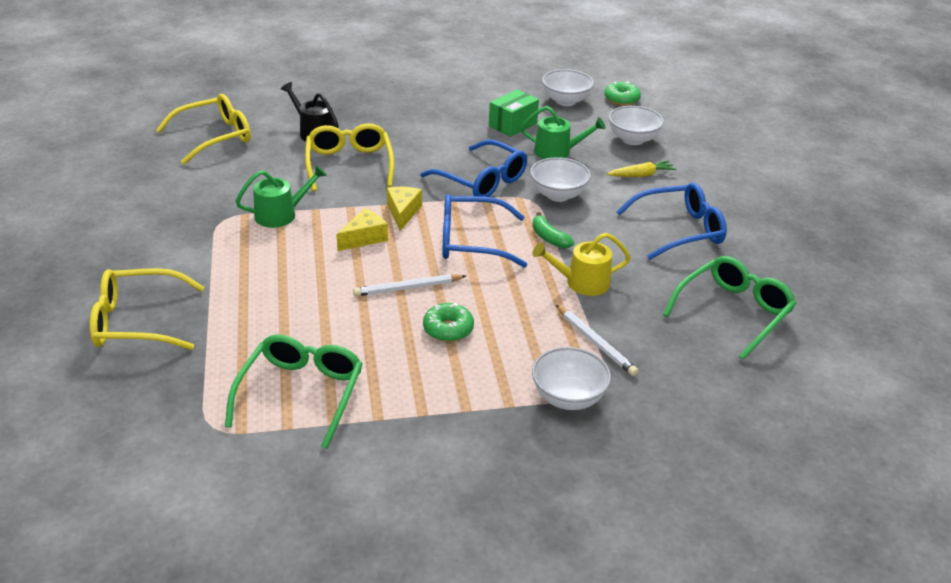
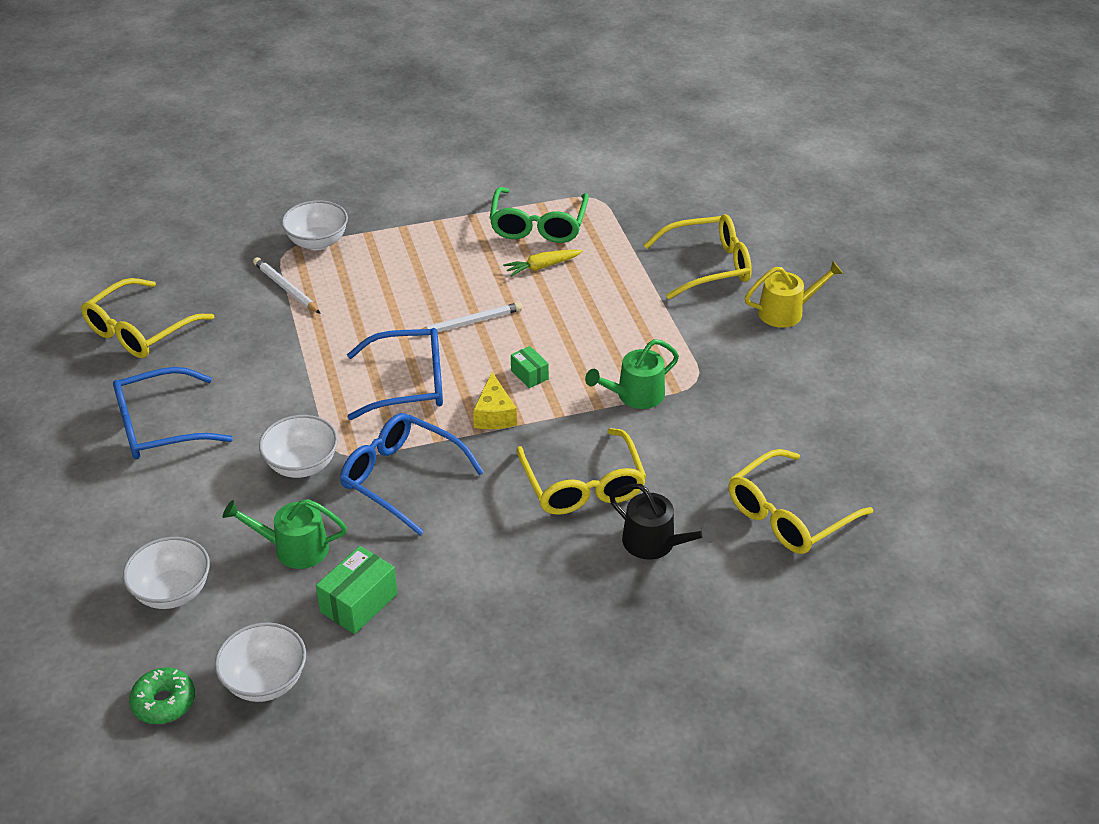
camera: 175 degrees right, 5 degrees up
(364, 238) = (529, 375): yellow cheese -> green box
(448, 329) = (424, 287): green donut -> none
(549, 238) = (320, 398): green banana -> none
(582, 282) = (289, 347): yellow watering can -> yellow watering can (786, 312)
(641, 175) = (181, 515): yellow carrot -> yellow carrot (542, 267)
(733, 312) = (140, 330): green glasses -> yellow glasses

